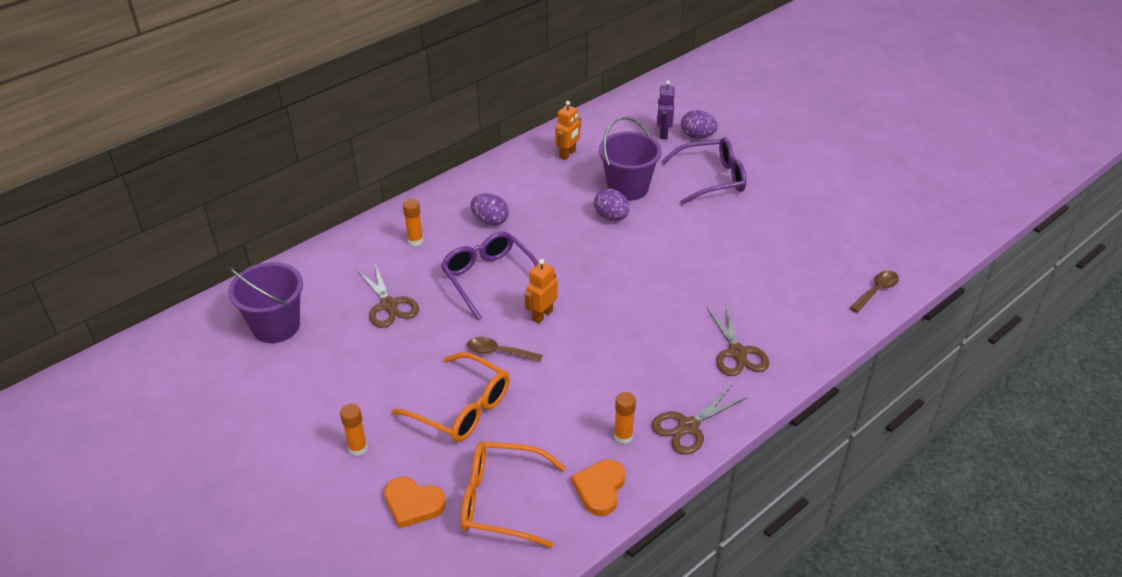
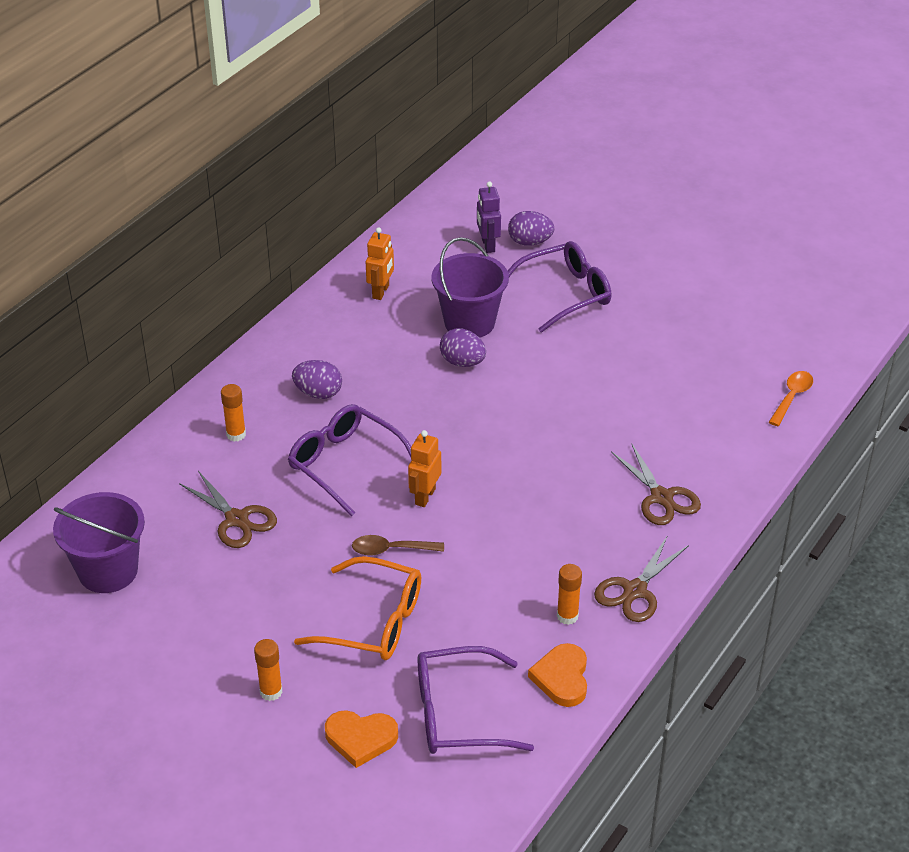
camera: 15 degrees left, 0 degrees up
(501, 500) = (458, 714): orange glasses -> purple glasses
(876, 291) = (792, 397): brown spoon -> orange spoon

